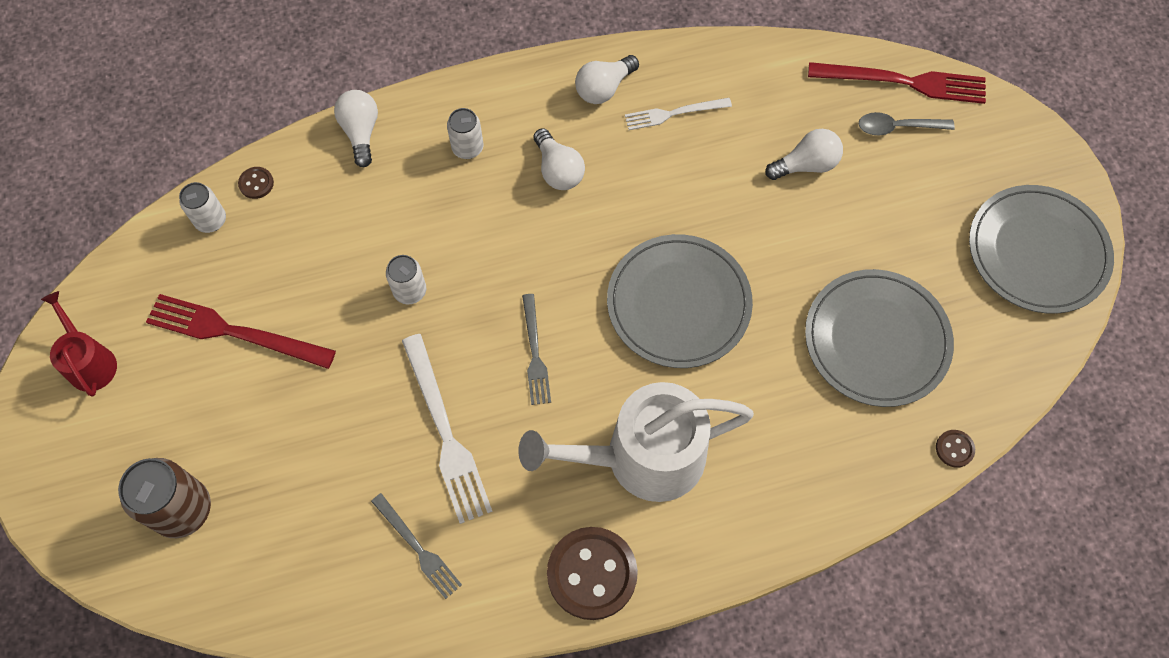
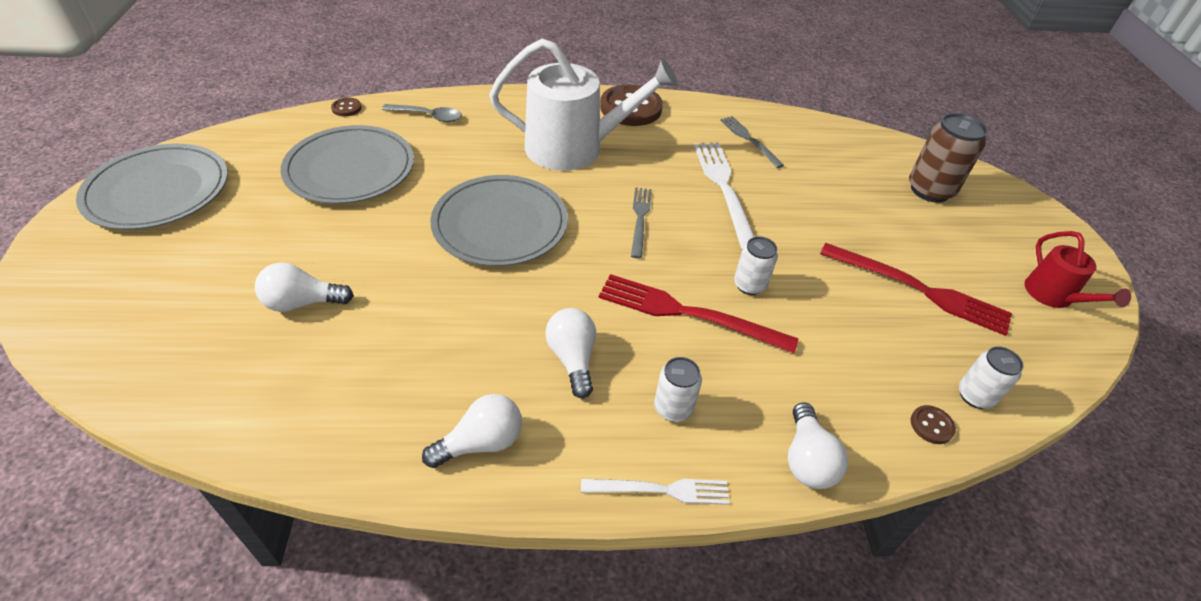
camera: 170 degrees left, 20 degrees down
(674, 113) = (411, 390): white fork -> white fork (661, 490)
(897, 127) = (173, 315): grey spoon -> grey spoon (428, 116)
(903, 82) = (116, 361): red fork -> red fork (688, 313)

